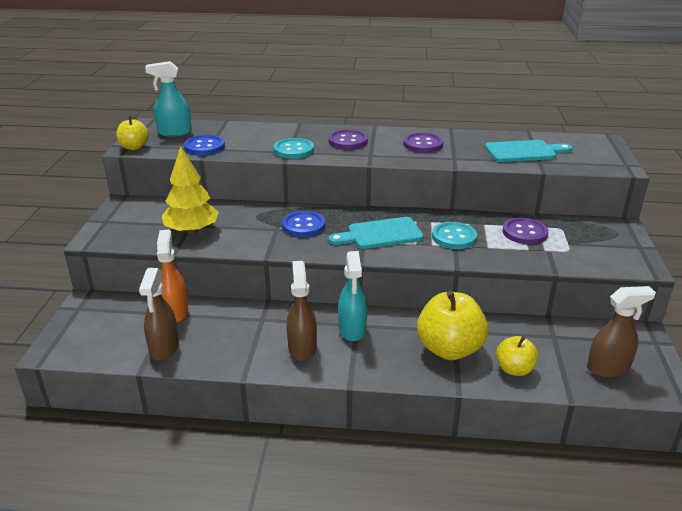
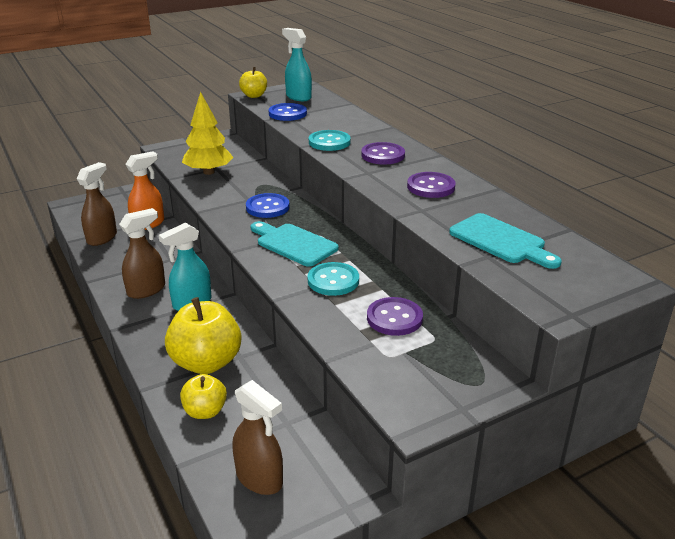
camera: 55 degrees right, 0 degrees up
(164, 348) = (102, 238): brown spray bottle -> brown spray bottle turned 150 degrees clockwise

